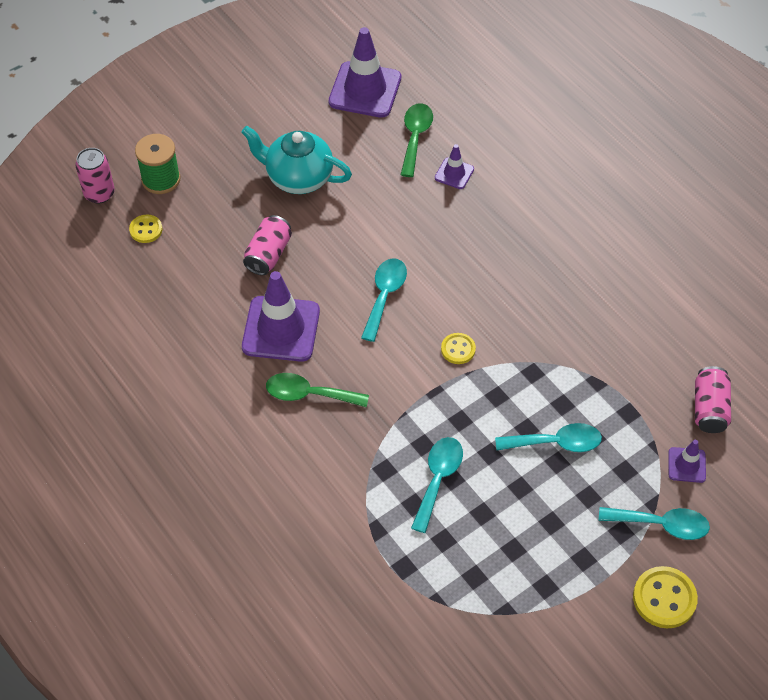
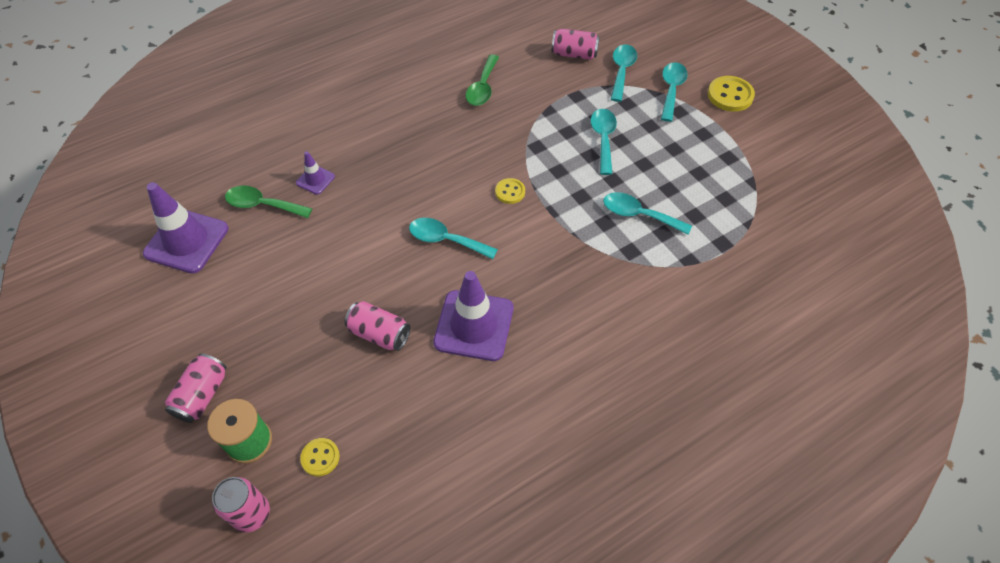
camera: 85 degrees left, 0 degrees up
(203, 139) = (202, 395): none -> pink can
(298, 177) = (285, 304): turquoise teapot -> none
(309, 394) = (551, 304): green spoon -> green spoon (482, 87)
(686, 465) = (621, 71): purple traffic cone -> turquoise spoon

